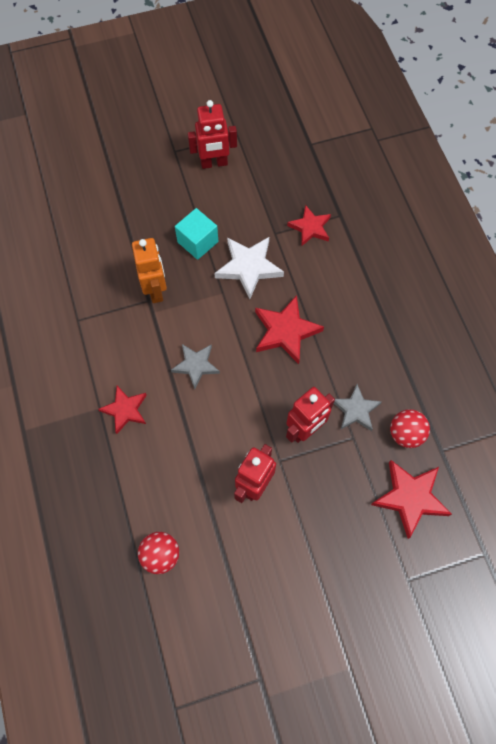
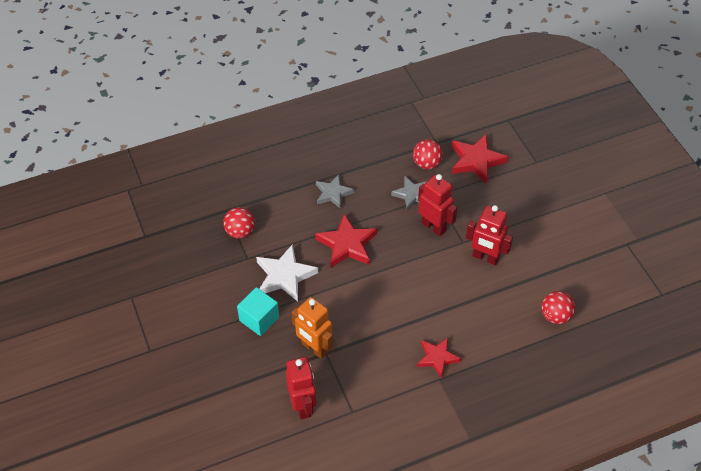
camera: 95 degrees left, 15 degrees down
(156, 290) = (314, 348): orange robot -> orange robot turned 120 degrees counterclockwise
(196, 365) = (387, 308): grey star -> grey star (333, 193)
(214, 163) = (166, 314): red robot -> red robot (303, 406)
(310, 227) = (240, 232): red star -> red ball

